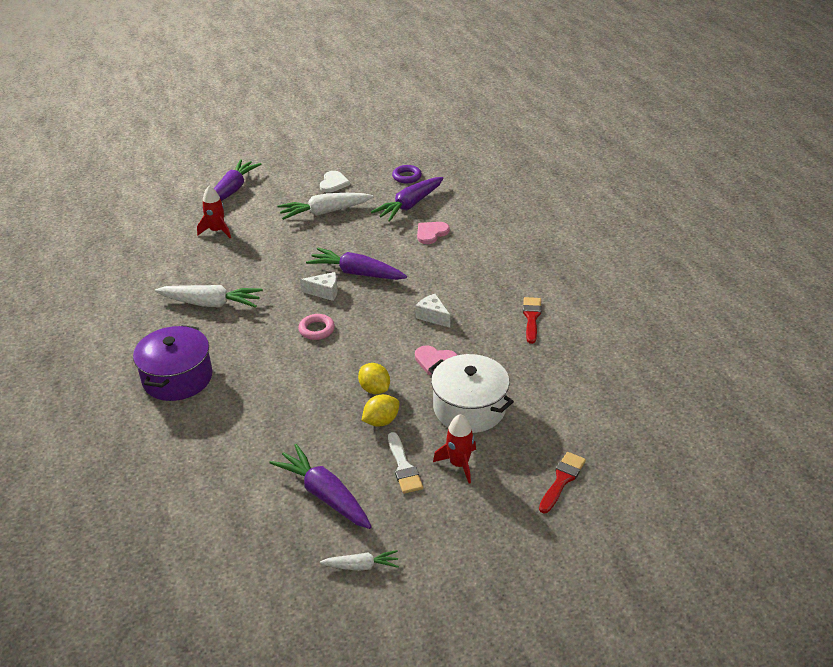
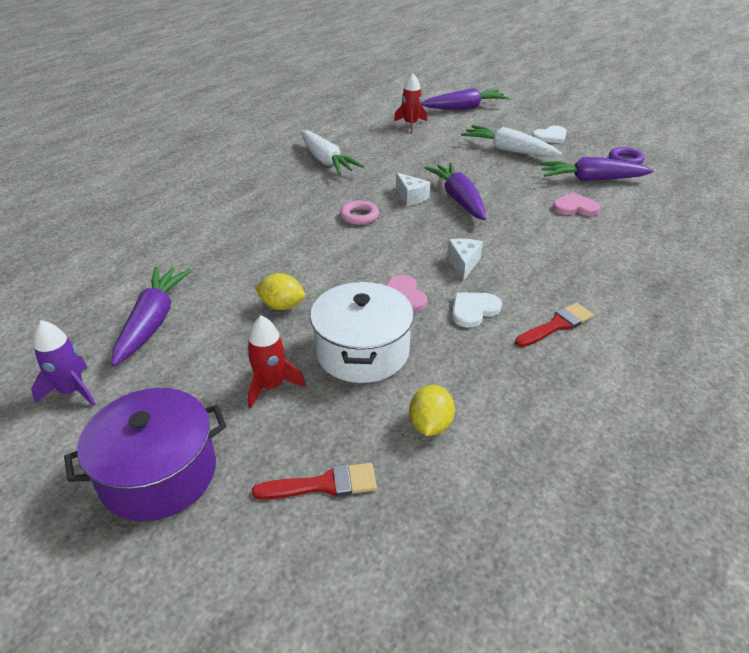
camera: 50 degrees right, 0 degrees up
(177, 378) = (226, 188): purple pot -> purple pot (158, 473)
(361, 566) = (72, 391): white carrot -> purple rocket
(374, 389) = (320, 281): yellow lemon -> yellow lemon (430, 425)
(403, 467) = (232, 350): white brush -> none
(482, 340) = (473, 310): none -> white heart

